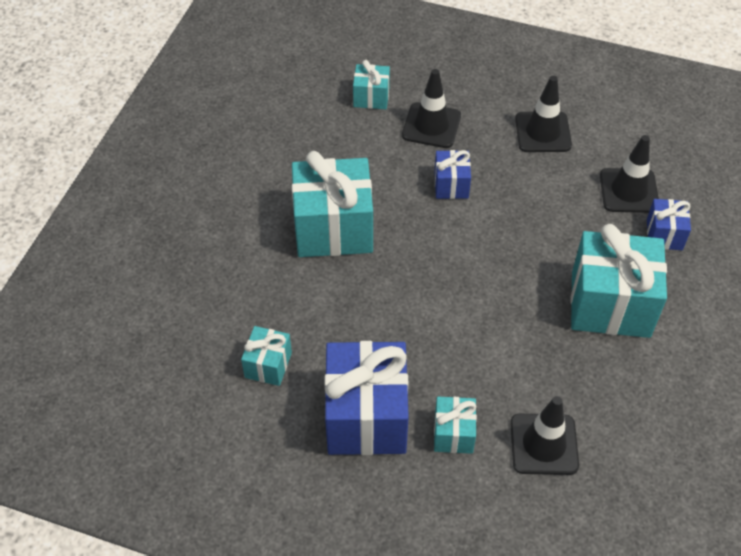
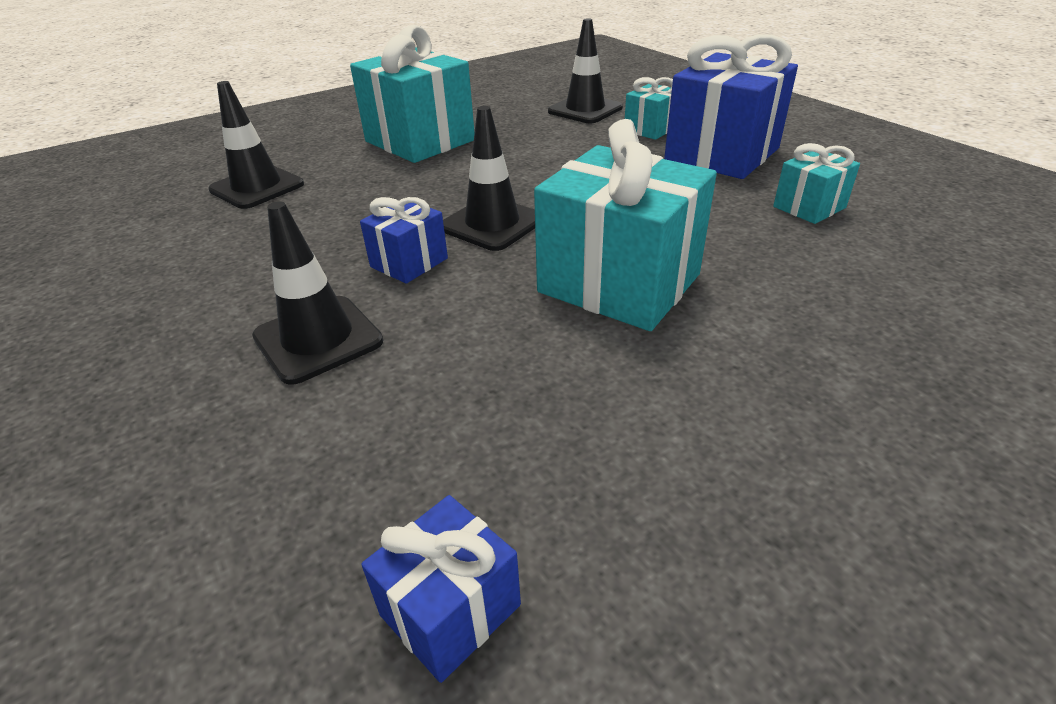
camera: 140 degrees left, 15 degrees down
(371, 97) = (329, 439): turquoise gift -> none
(543, 132) = (216, 264): black traffic cone -> black traffic cone (492, 224)
(664, 234) = (297, 156): blue gift -> blue gift (450, 610)

